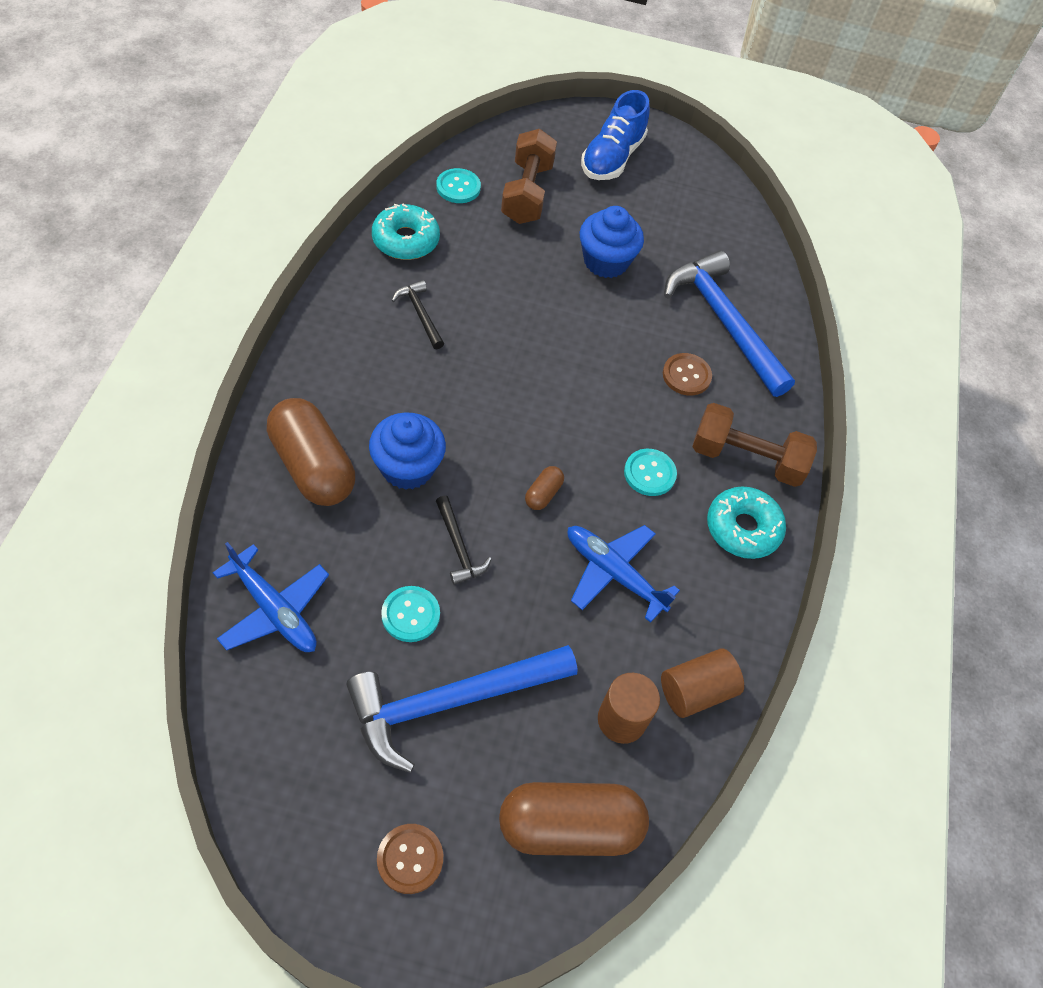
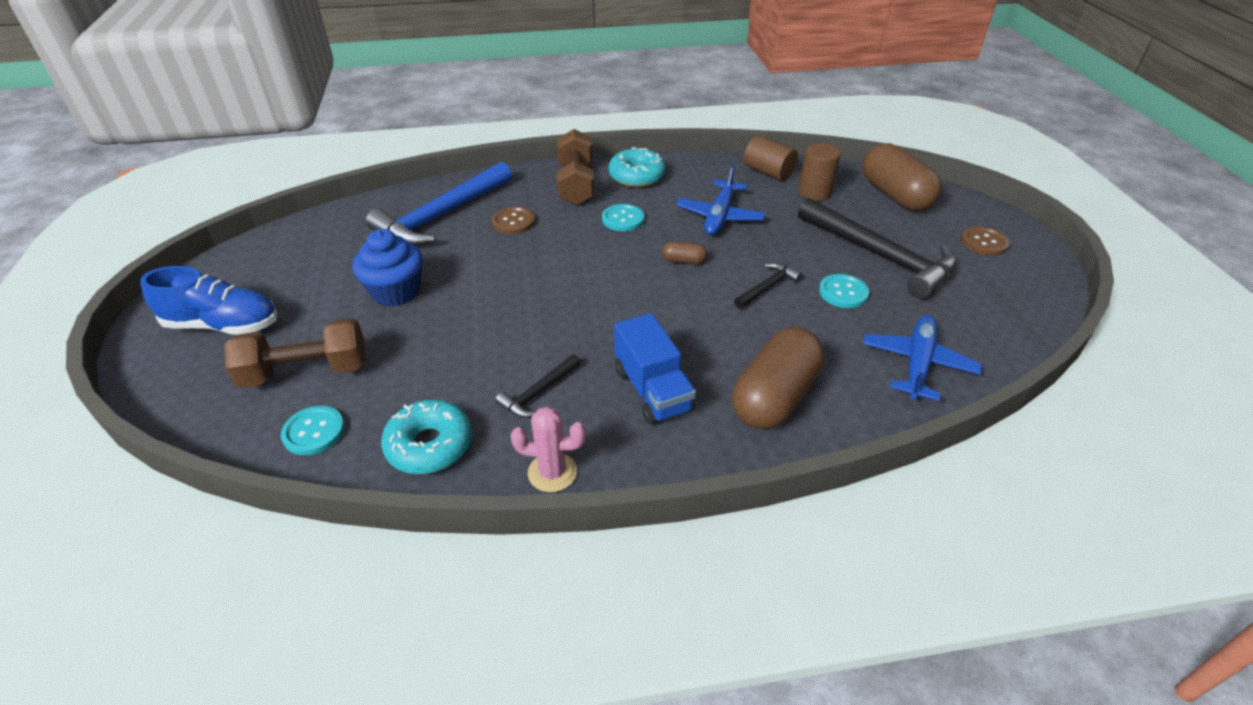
camera: 105 degrees left, 15 degrees down
(335, 296) = (552, 472): none -> pink cactus
(376, 386) = (652, 390): none -> blue truck
(407, 467) = (723, 338): blue cupcake -> none
(449, 702) = (880, 256): blue hammer -> black hammer

